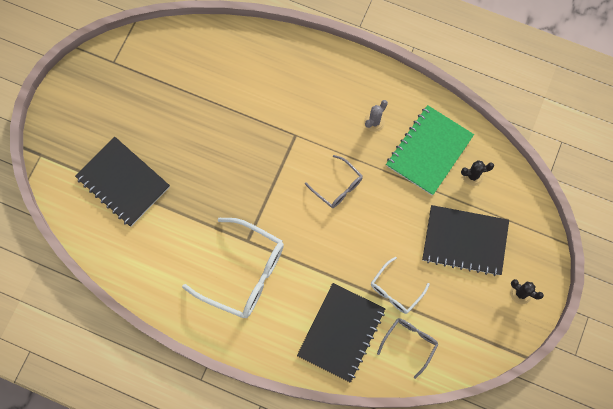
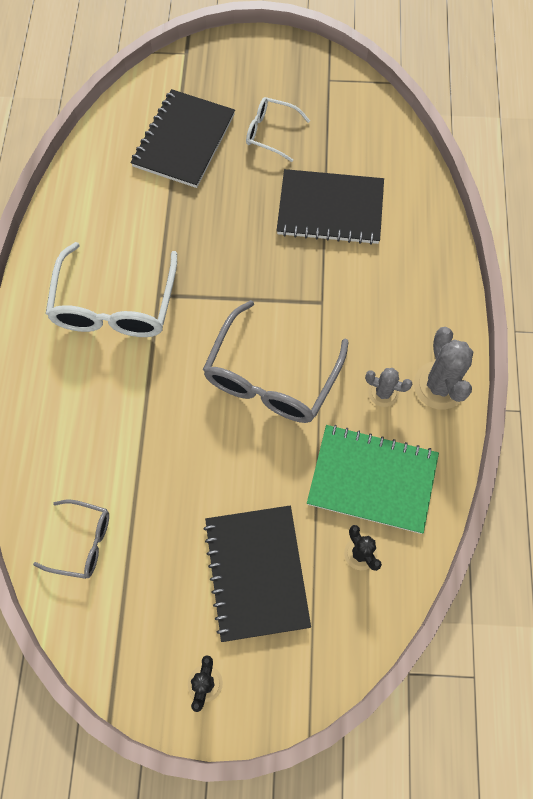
camera: 70 degrees right, 5 degrees down
(337, 186) = (272, 376): grey glasses -> grey glasses, size x1.83
(341, 332) = (71, 447): black notebook -> black notebook (330, 209)
(381, 86) = (439, 385): none -> grey cactus
(396, 290) = (152, 499): white glasses -> white glasses (271, 133)

